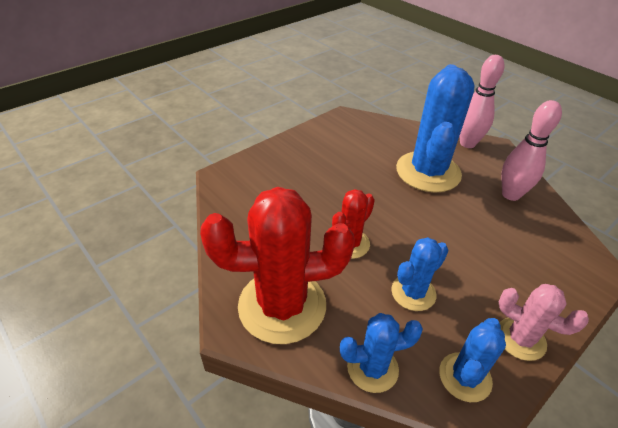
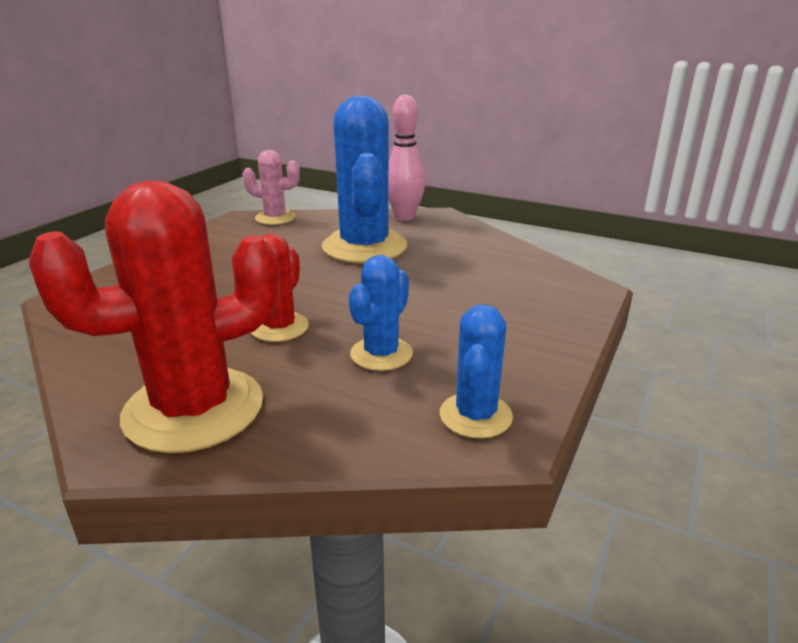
camera: 20 degrees left, 15 degrees down
(372, 368) = (349, 439): blue cactus -> none
(510, 194) = (470, 248): pink bowling pin -> none
(520, 339) = (529, 364): pink cactus -> pink cactus (275, 218)

